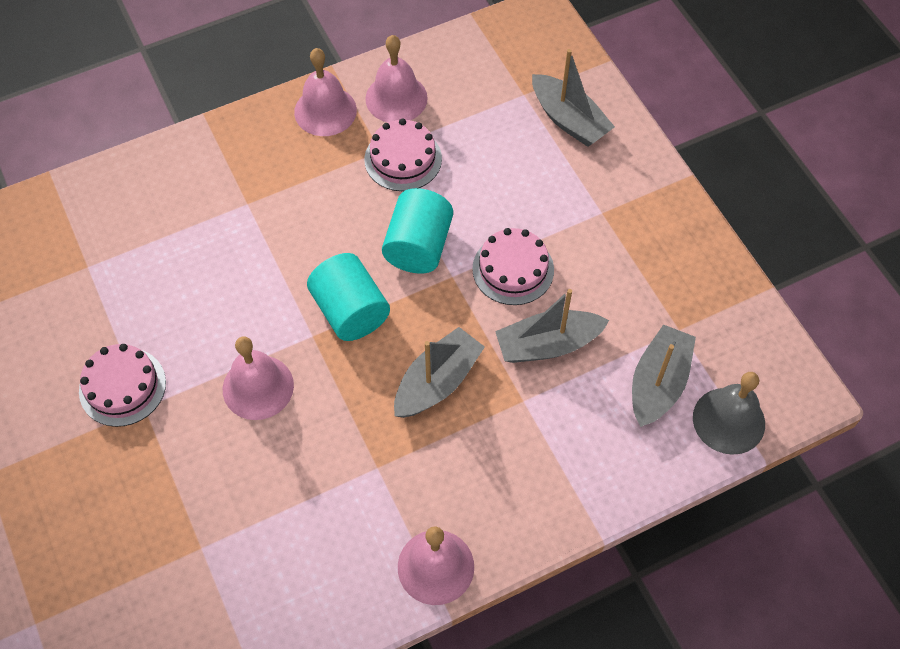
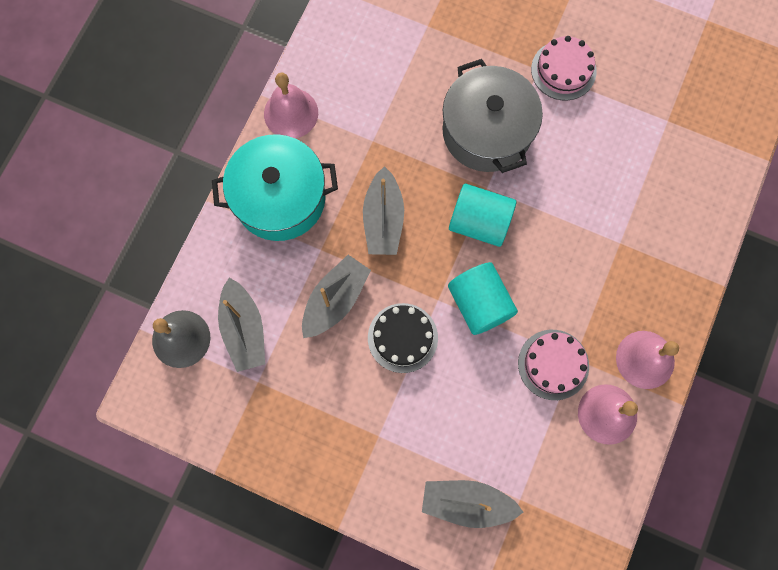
camera: 140 degrees right, 15 degrees up
(258, 387) = (486, 131): pink bell -> grey pot
(513, 269) = (402, 338): pink cake -> black cake
(523, 482) = (280, 198): none -> turquoise pot

